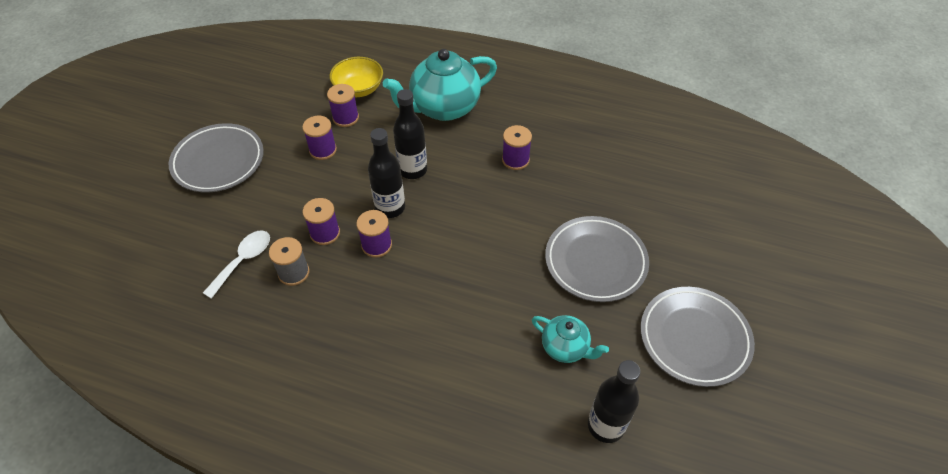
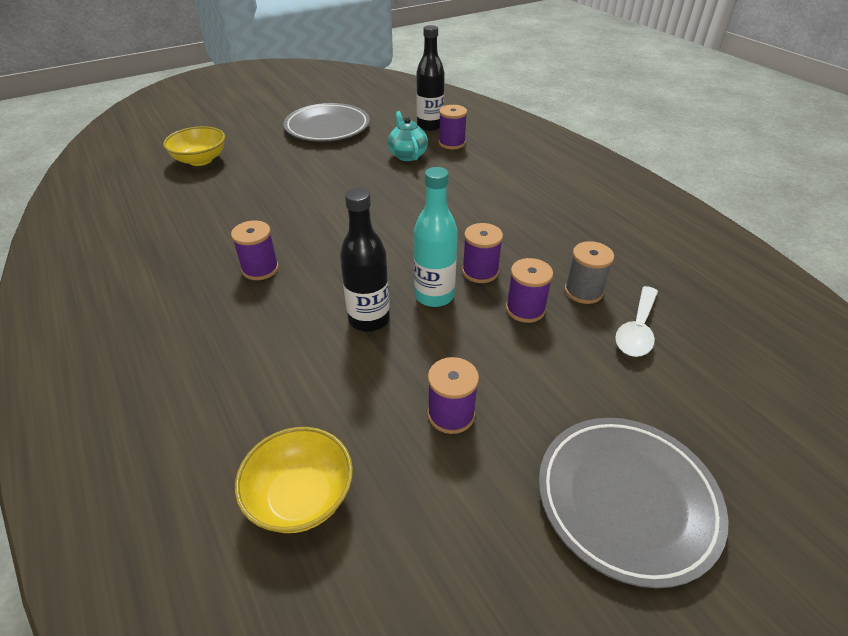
camera: 140 degrees left, 10 degrees down
(243, 261) = (637, 330): white spoon -> white spoon turned 45 degrees counterclockwise
(345, 118) = (374, 450): purple spool -> purple spool (452, 143)
(390, 207) = (434, 296): black bottle -> turquoise bottle
(443, 108) = (237, 374): turquoise teapot -> none
(595, 261) = (321, 177): grey plate -> none
(713, 214) = (200, 160): none -> yellow bowl

